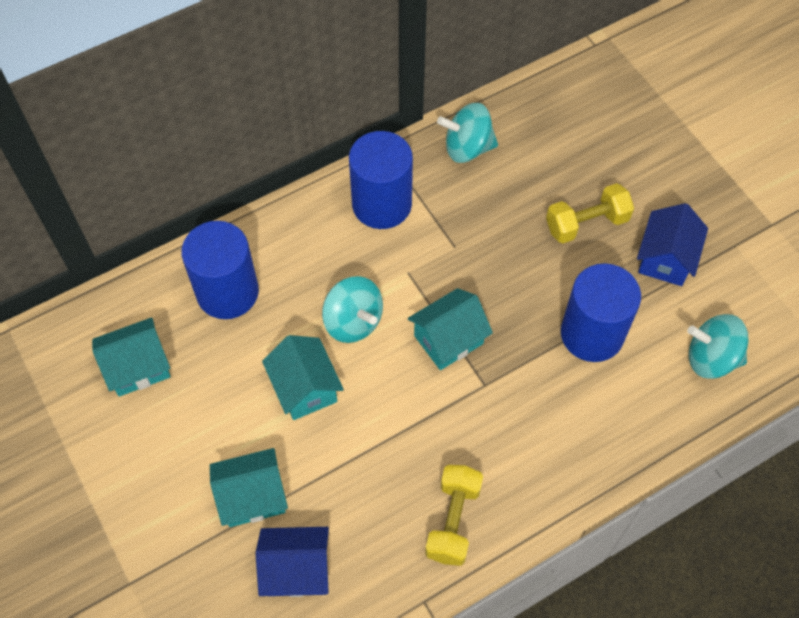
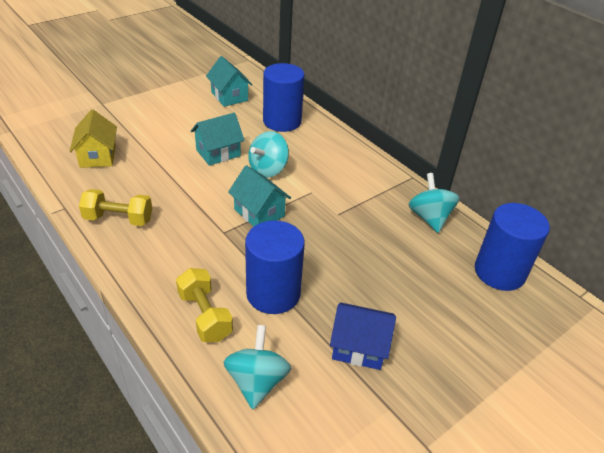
camera: 80 degrees right, 20 degrees down
(252, 497) = (146, 138): turquoise house -> none
(297, 569) = (98, 156): blue house -> yellow house
(382, 204) = (364, 178): blue cylinder -> blue cylinder (499, 272)
(586, 223) = (381, 290): yellow dumbbell -> yellow dumbbell (205, 316)

